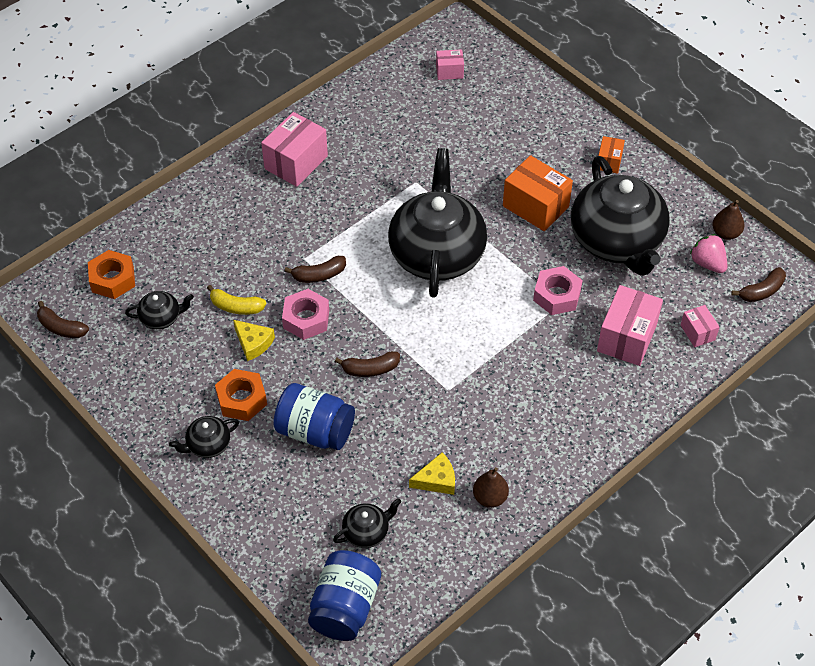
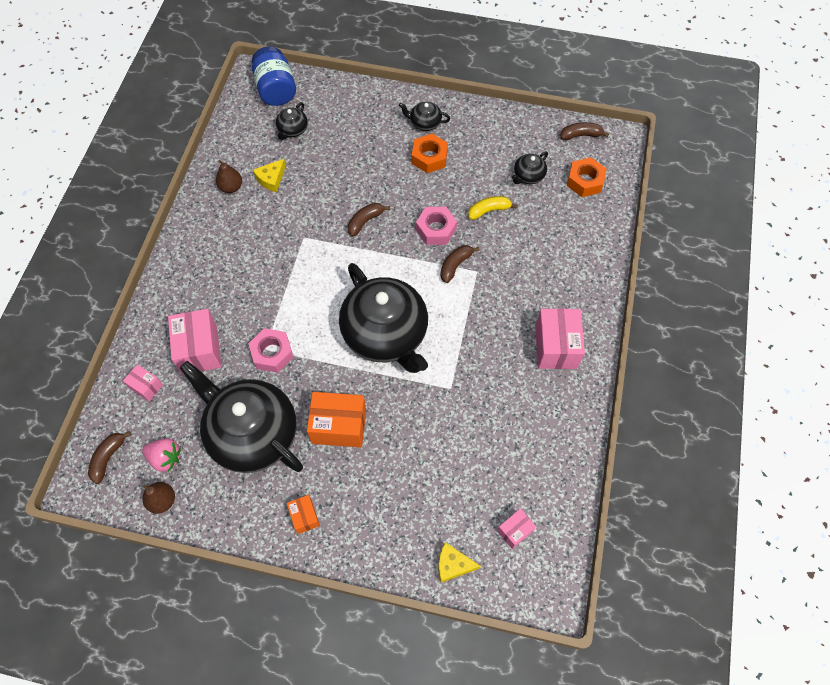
camera: 145 degrees right, 10 degrees up
(208, 445) = (425, 123): black teapot -> black teapot turned 105 degrees counterclockwise
(253, 343) = (455, 194): yellow cheese -> yellow cheese (453, 565)
(315, 431) = (368, 165): blue jar -> none

